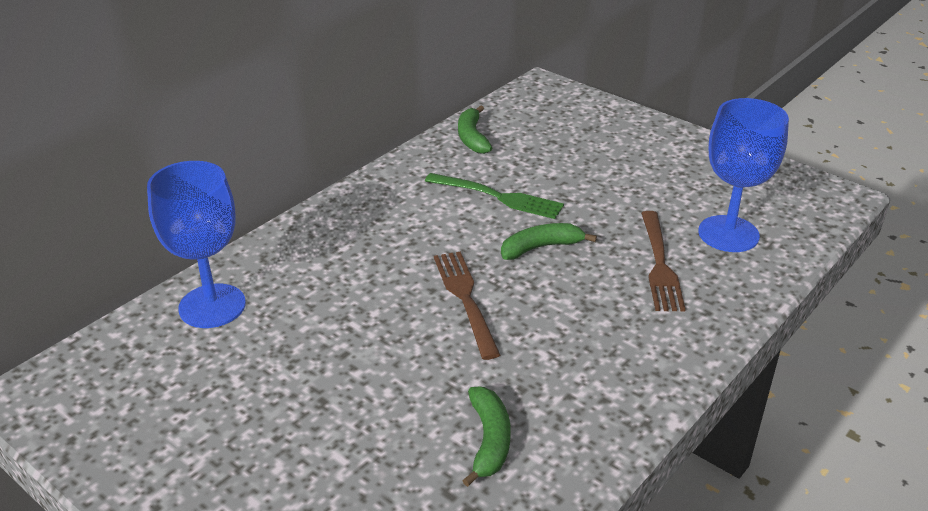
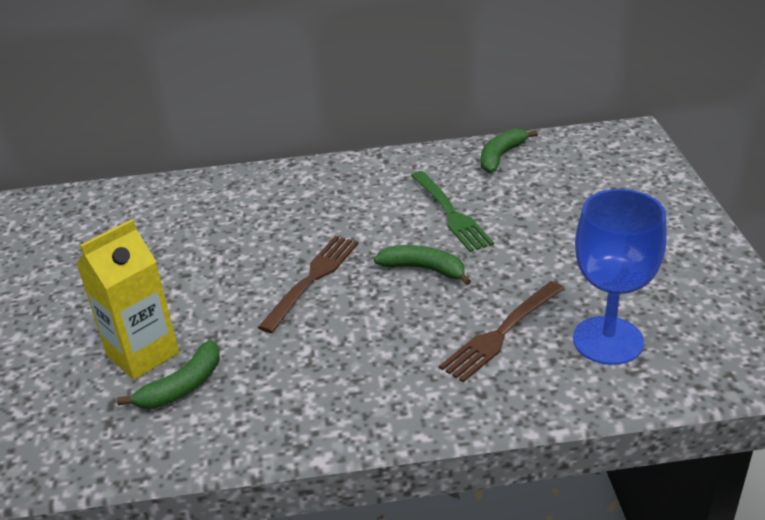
camera: 45 degrees right, 0 degrees up
(212, 306) = (160, 201): blue goblet -> none
(411, 438) = (142, 354): none -> yellow carton

